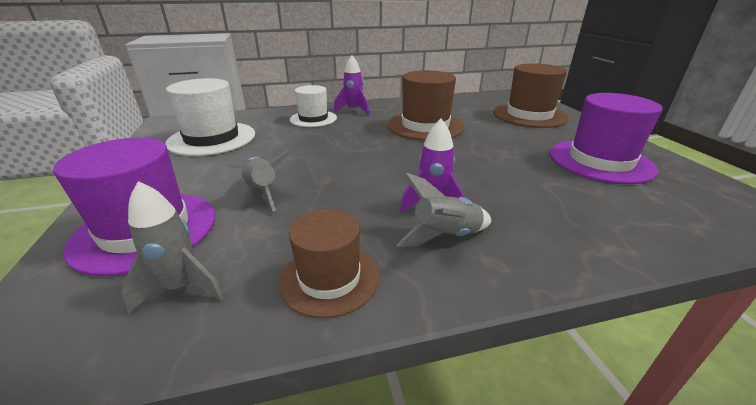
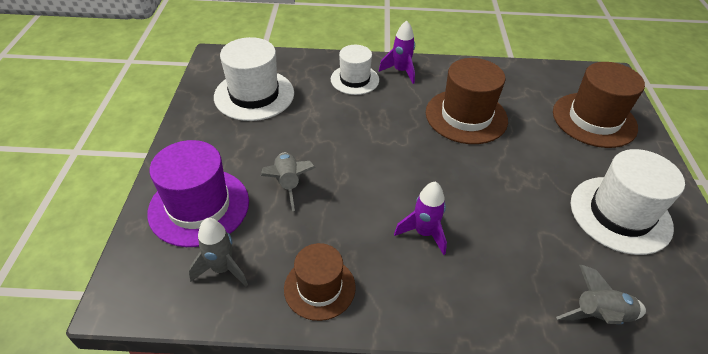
camera: 15 degrees right, 15 degrees up
(445, 236) = (419, 271): grey rocket -> grey rocket (599, 316)
(600, 161) = (620, 214): purple hat -> white hat

